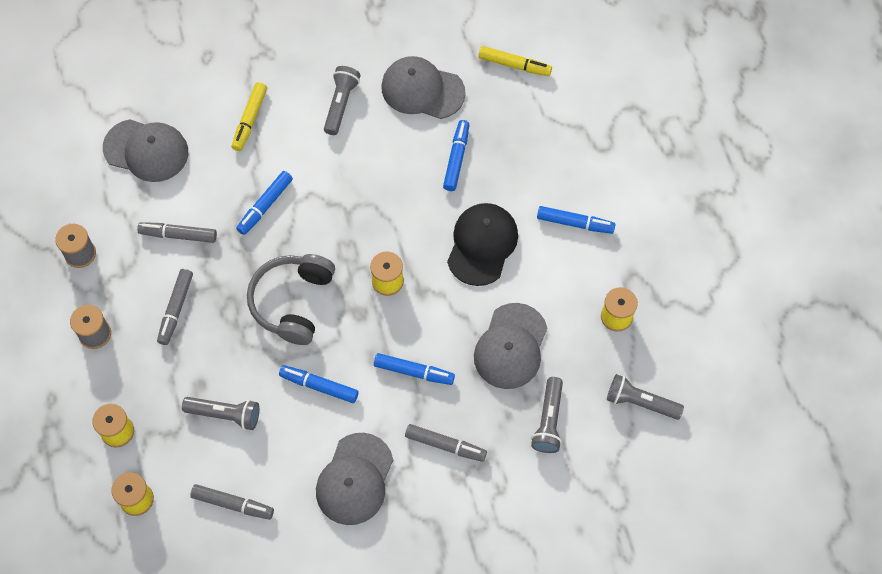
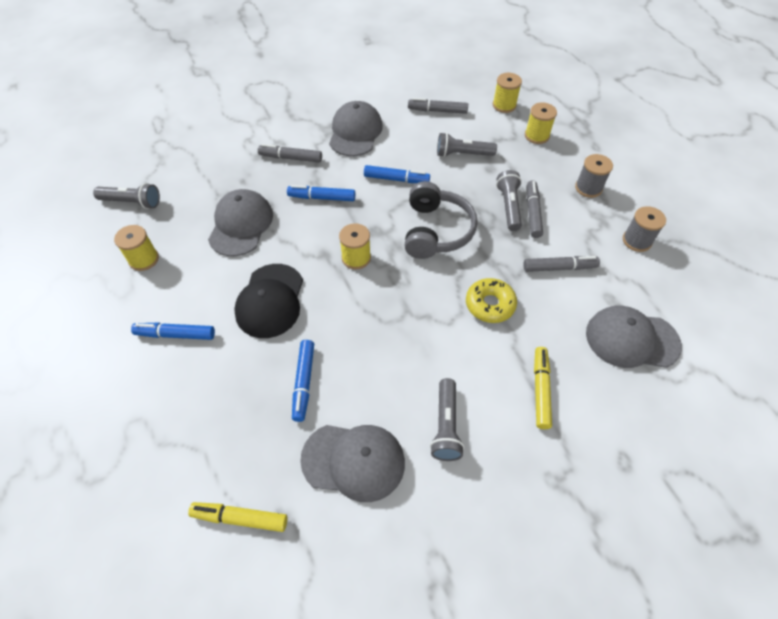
camera: 170 degrees right, 10 degrees down
(265, 205) = (490, 305): blue marker -> yellow donut
(548, 421) = (210, 181): grey flashlight -> grey flashlight (509, 206)

